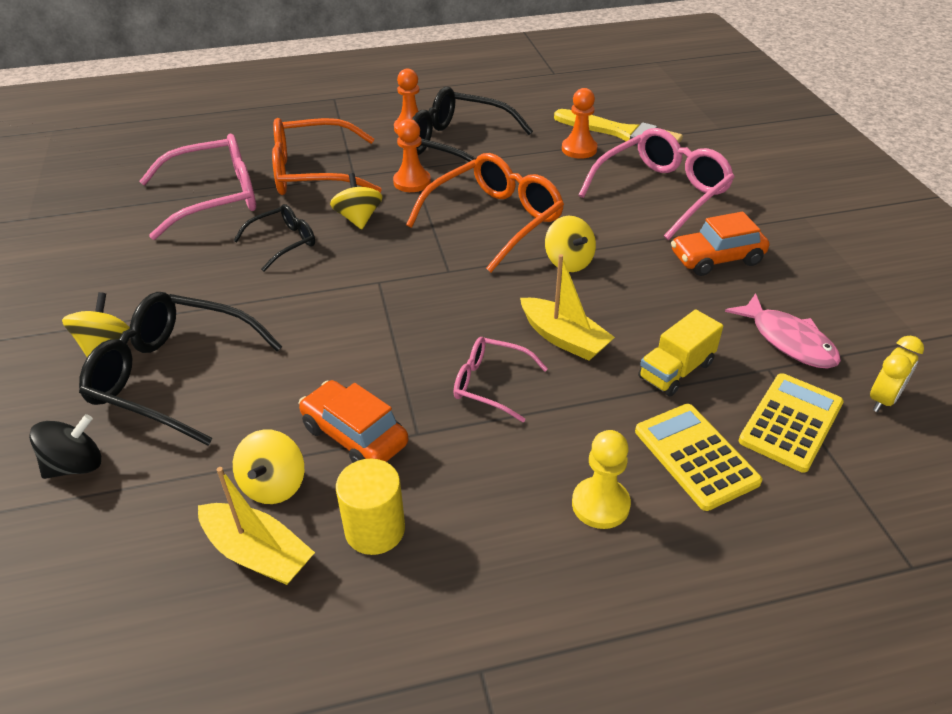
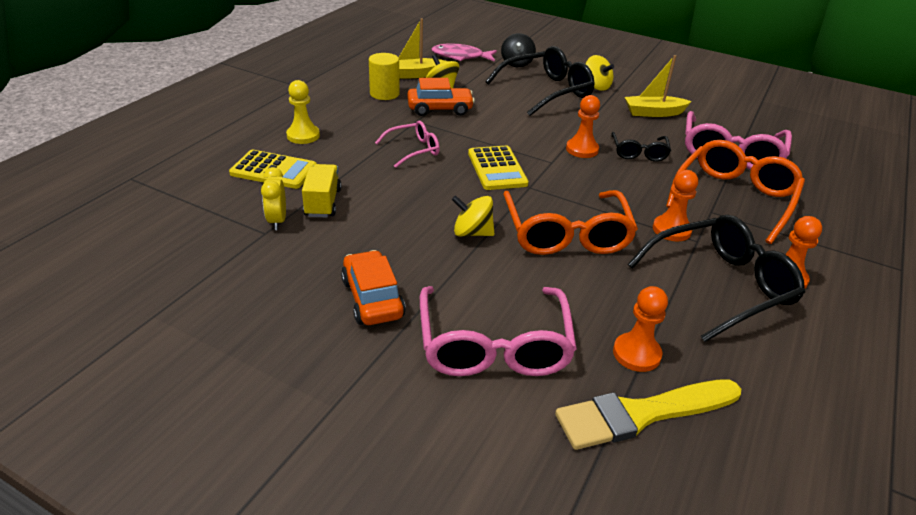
camera: 130 degrees right, 5 degrees down
(323, 276) = (582, 149): none -> orange pawn
(358, 218) = (639, 186): yellow spinning top -> none
(564, 338) = (408, 187): yellow boat -> yellow boat (653, 113)
(716, 259) = (372, 298): orange car -> orange car turned 45 degrees counterclockwise
(788, 340) = (263, 258): pink fish -> pink fish (460, 56)
(790, 422) = (230, 209): yellow calculator -> yellow calculator (497, 169)
(882, 399) = (173, 251): yellow clock -> yellow clock (277, 221)

